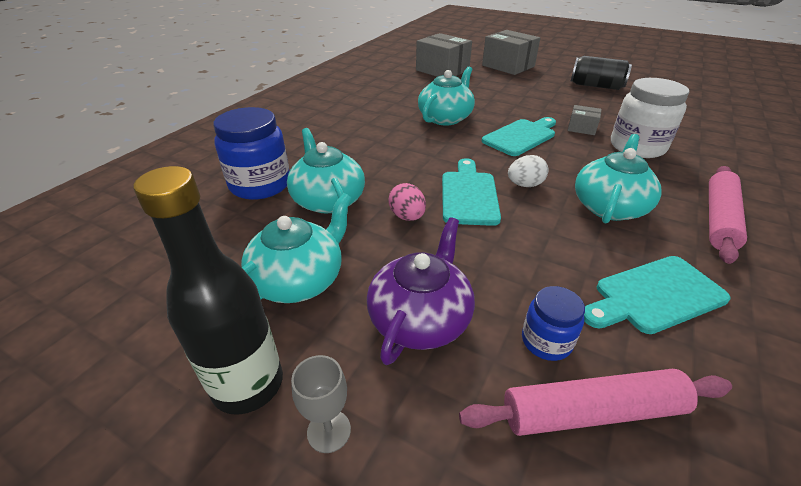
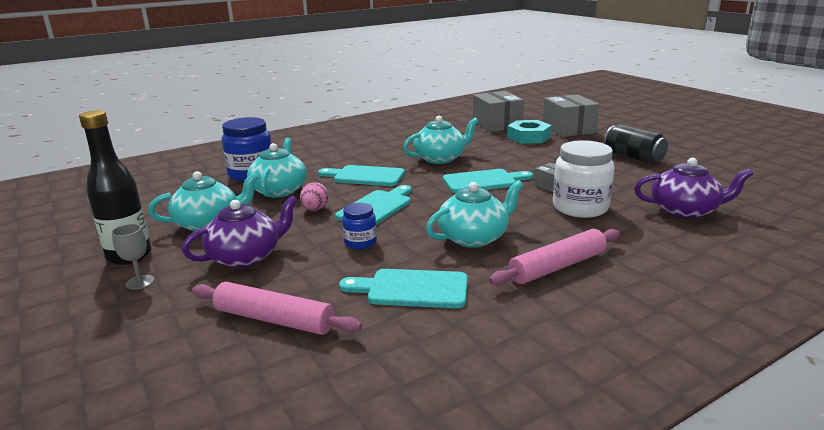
camera: 30 degrees right, 15 degrees down
(401, 156) = (365, 176): none -> turquoise cutting board
(488, 80) = (528, 137): none -> turquoise nut
(525, 185) = (429, 211): white egg -> none
(546, 341) = (300, 286): blue jar -> blue jar (360, 242)
(707, 131) = (685, 211): none -> purple teapot

